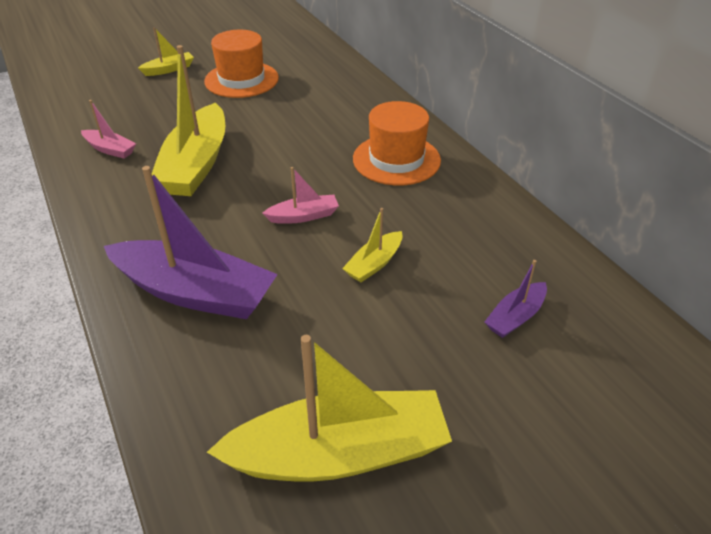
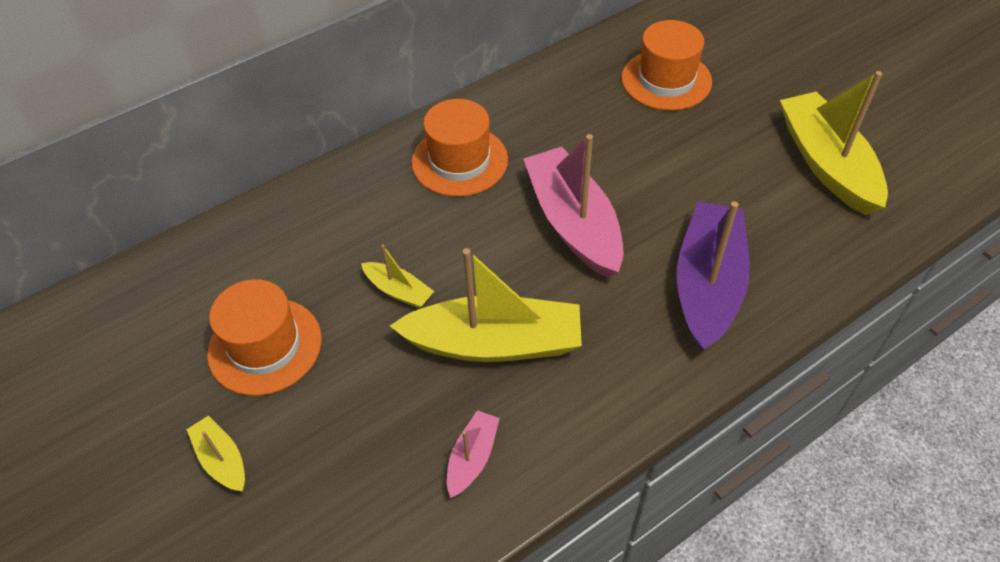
camera: 95 degrees left, 10 degrees up
(303, 216) = (573, 223): pink boat -> pink boat, size x2.13
(374, 264) = (630, 163): yellow boat -> yellow boat (398, 291)
(515, 317) = (666, 80): purple boat -> orange hat

